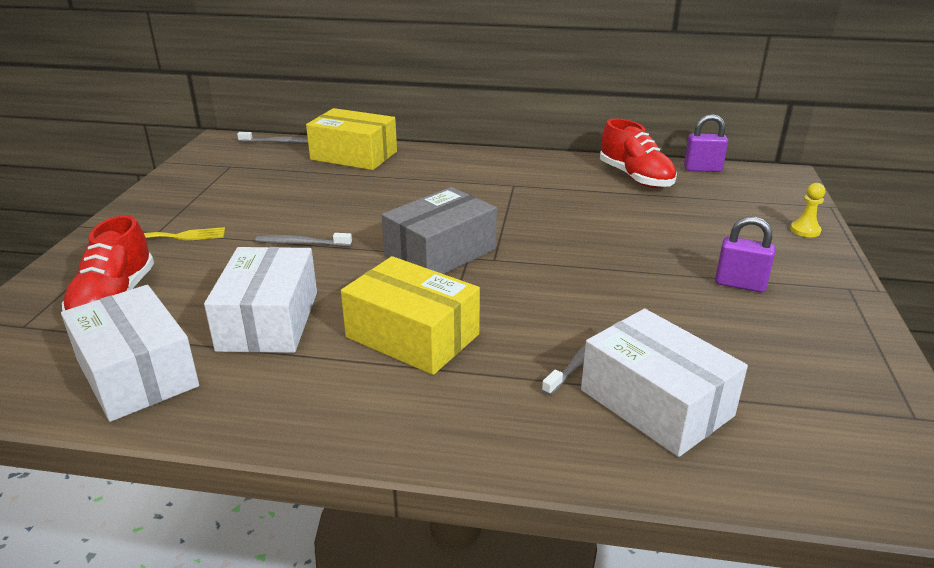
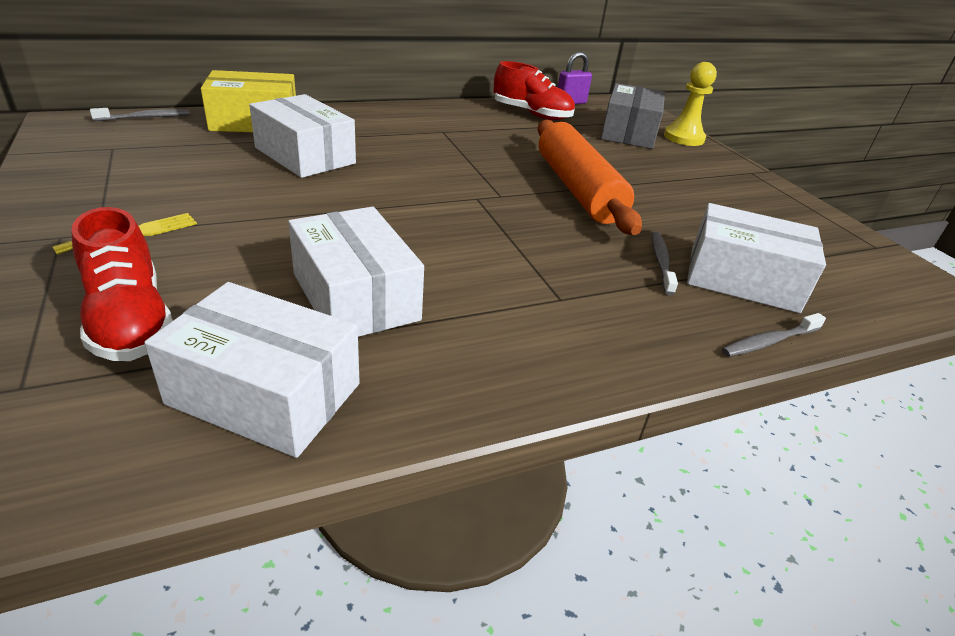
camera: 35 degrees left, 5 degrees up
(301, 243) = (299, 214): grey toothbrush -> grey toothbrush (769, 342)
(361, 192) = (305, 155): none -> white box
(412, 336) = (511, 276): yellow box -> none
(440, 253) = (449, 198): grey box -> grey box (629, 132)
(584, 267) = (577, 189): none -> orange rolling pin
(739, 284) = (690, 182): purple padlock -> none
(805, 230) = (684, 138): yellow pawn -> yellow pawn, size x1.78

